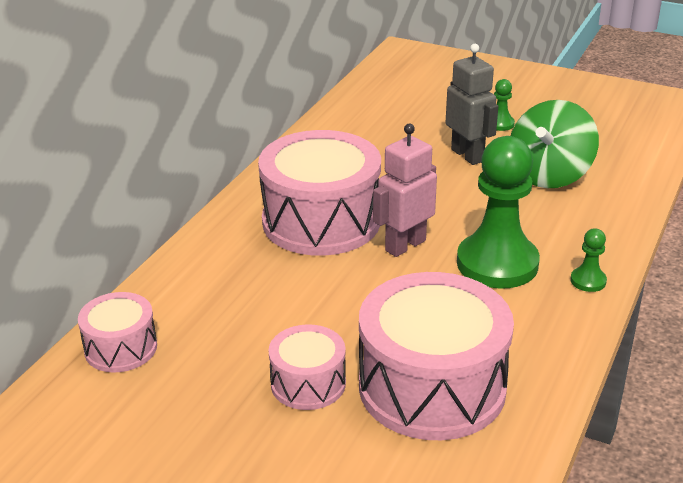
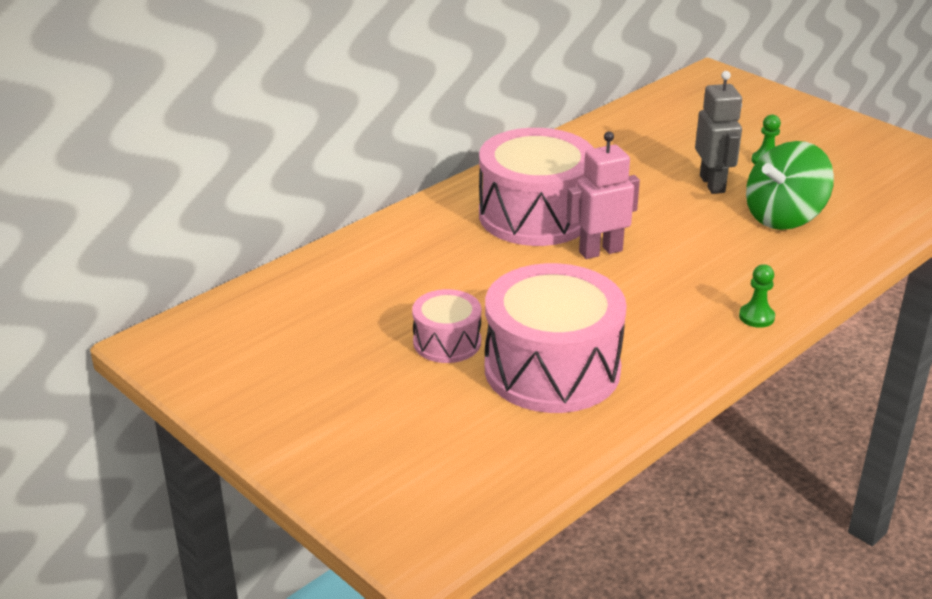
camera: 20 degrees right, 0 degrees up
(121, 348) = (308, 281): pink drum -> none
(497, 264) = (678, 284): green pawn -> none

